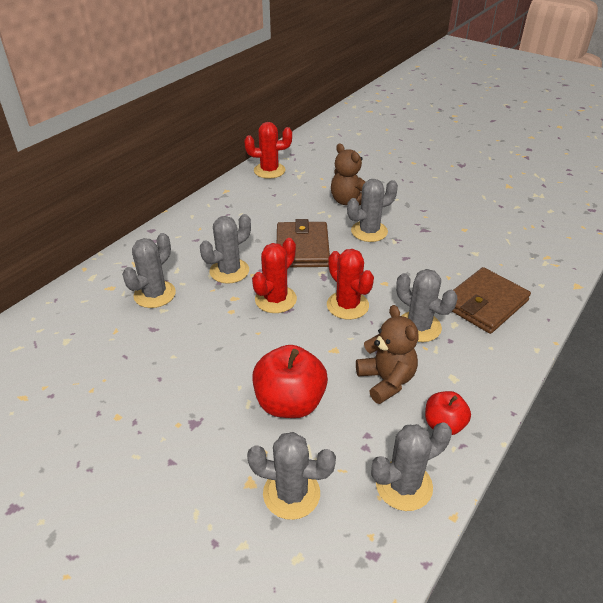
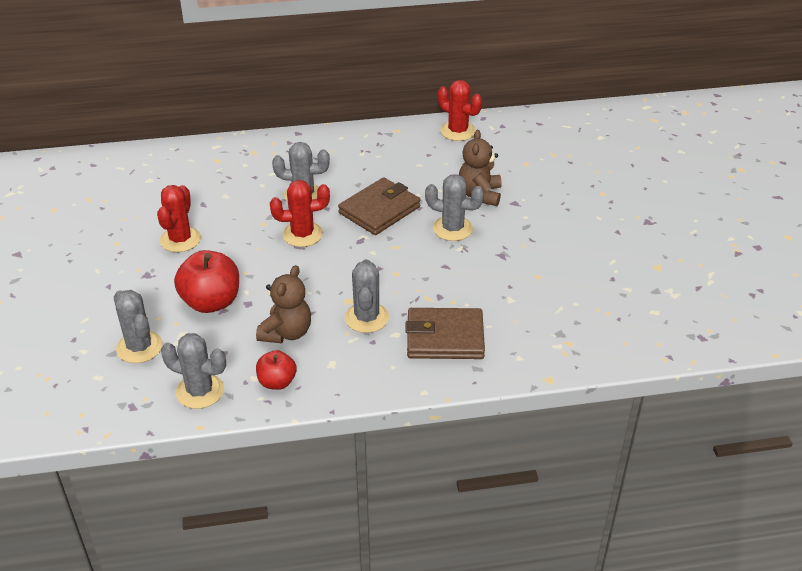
camera: 45 degrees right, 0 degrees up
(154, 294) = (235, 182): grey cactus -> none
(347, 305) = (343, 270): red cactus -> red cactus (180, 239)

